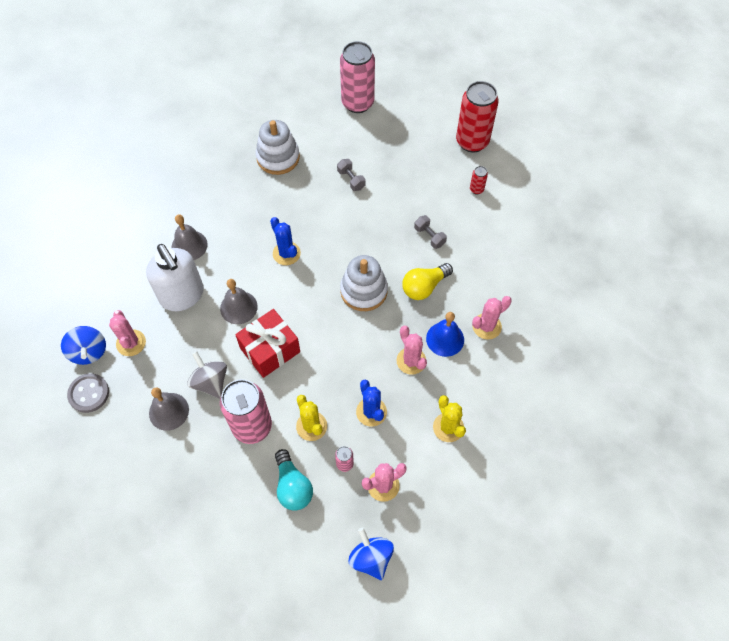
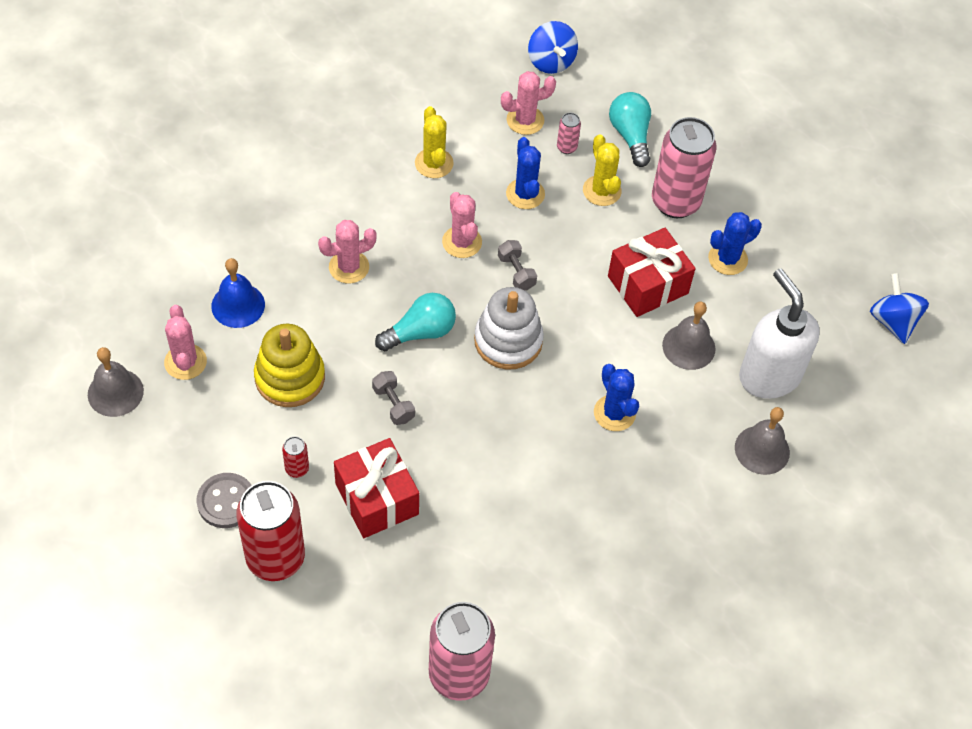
camera: 175 degrees left, 5 degrees down
(89, 393) = (885, 270): grey button -> grey button (226, 501)
(131, 343) = (837, 323): pink cactus -> pink cactus (185, 362)
(169, 411) = (780, 234): grey bell -> grey bell (115, 392)
(210, 382) = (727, 259): grey spinning top -> blue cactus
(278, 157) = (615, 583): white stacking toy -> none
(351, 179) = (497, 520): grey dumbbell -> grey dumbbell (516, 272)
(424, 180) = (377, 499): none -> red gift
(424, 287) = (420, 332): yellow light bulb -> turquoise light bulb
(445, 339) = (410, 261): blue bell -> blue bell (238, 305)
(500, 242) = (290, 377): none -> yellow stacking toy

